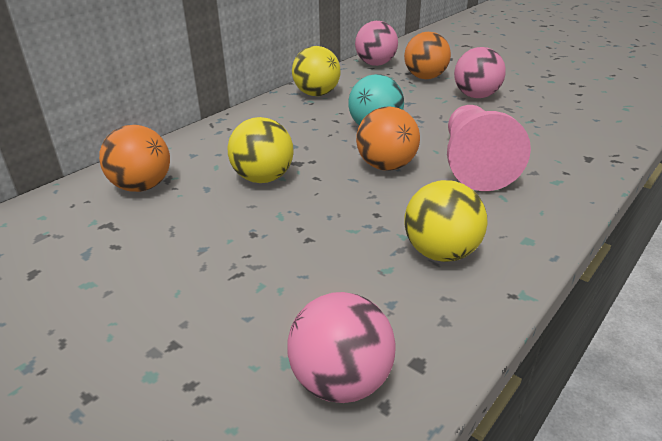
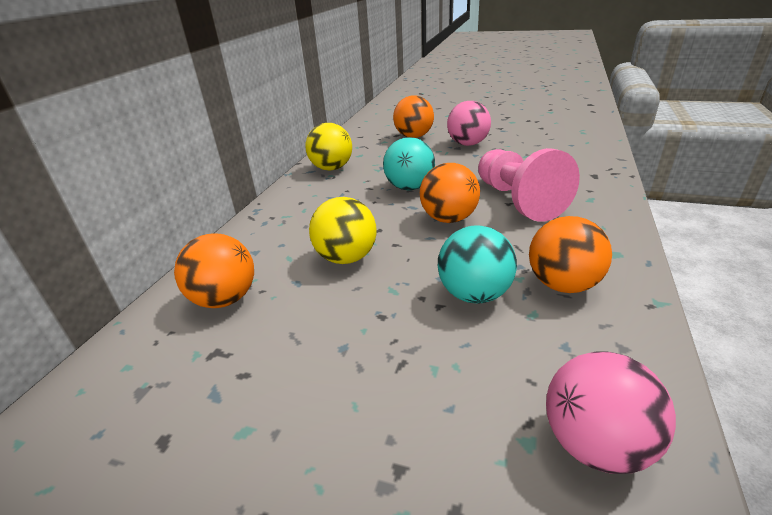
camera: 20 degrees left, 0 degrees up
(348, 238) = (474, 294): none -> turquoise ball
(375, 64) = (362, 133): pink ball -> none
(441, 253) = (562, 284): yellow ball -> orange ball

